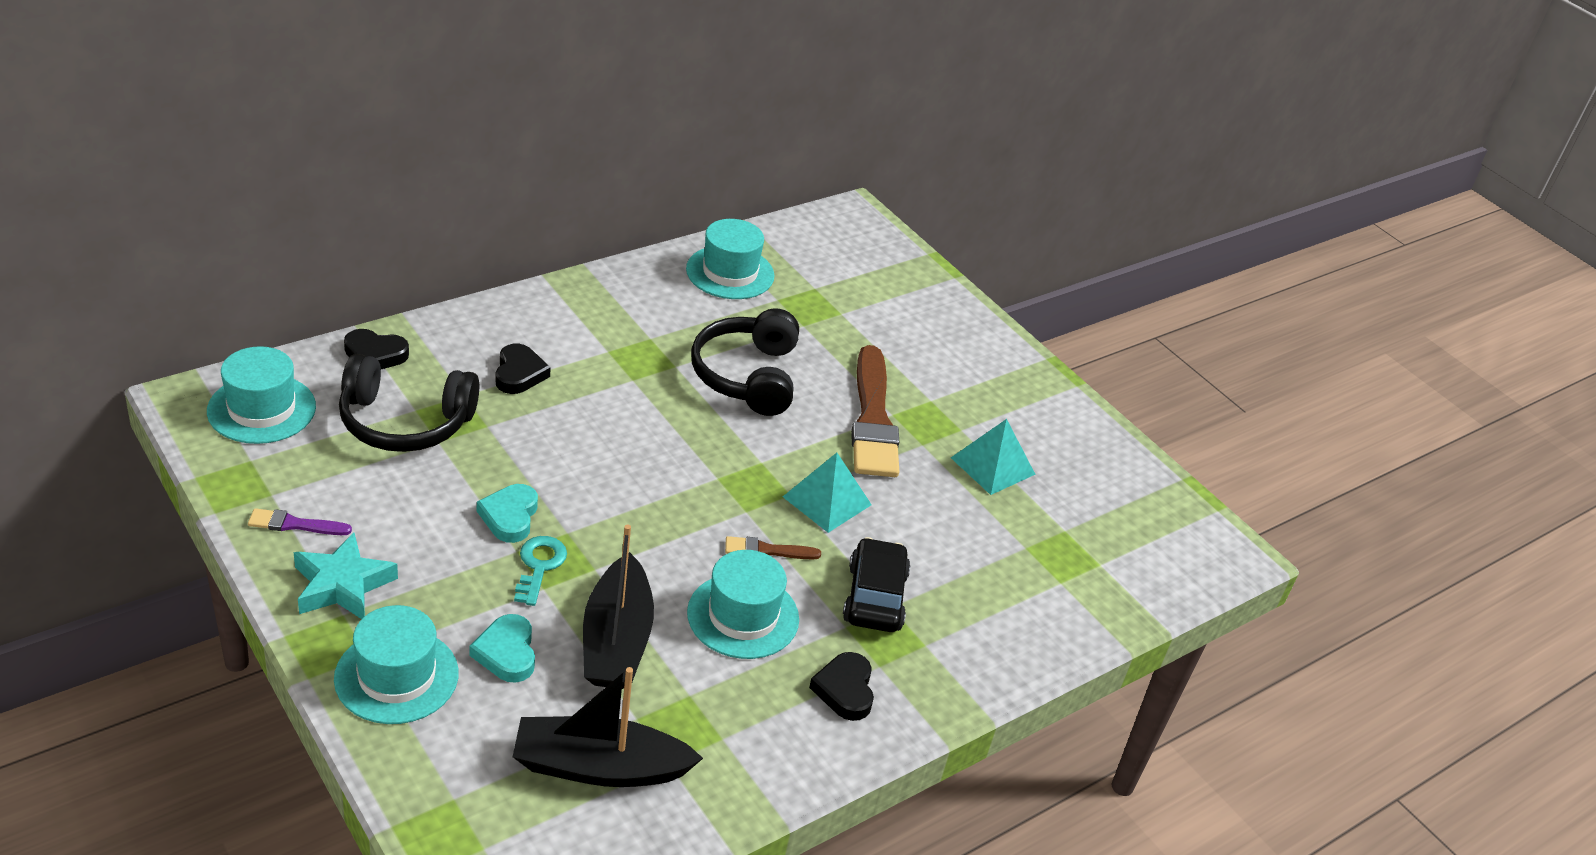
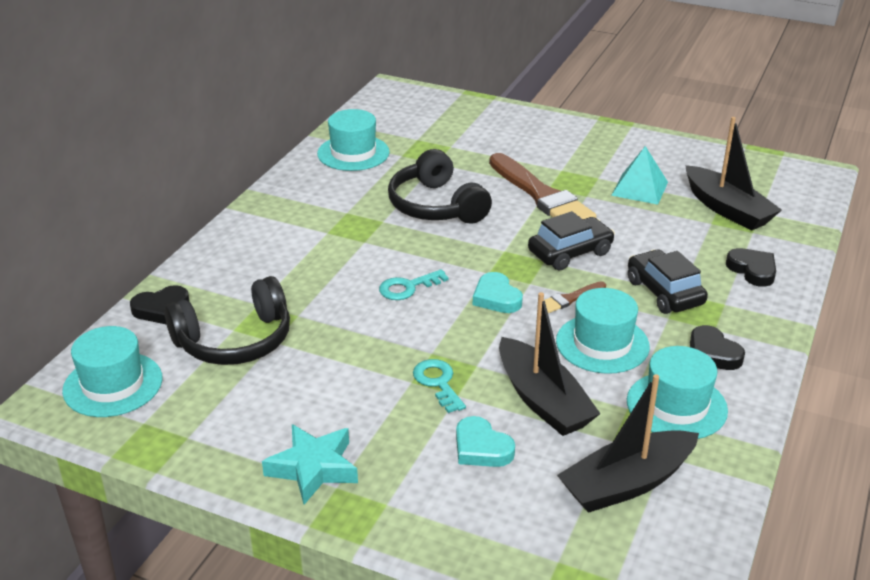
camera: 25 degrees left, 5 degrees down
(295, 524) = (230, 447): purple brush -> none
(396, 676) = (424, 506): turquoise hat -> turquoise hat (676, 406)
(510, 516) = (381, 363): turquoise heart -> turquoise heart (496, 298)
(519, 373) = (282, 273): black heart -> black heart (752, 270)
(619, 452) = (407, 287): none -> turquoise key
(827, 500) = (570, 253): turquoise pyramid -> black car
(1064, 541) = (727, 209): none -> black boat

